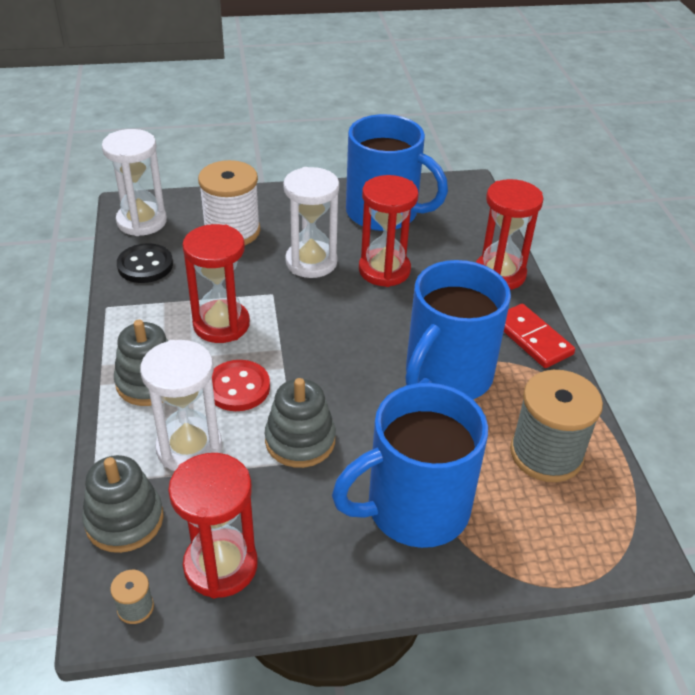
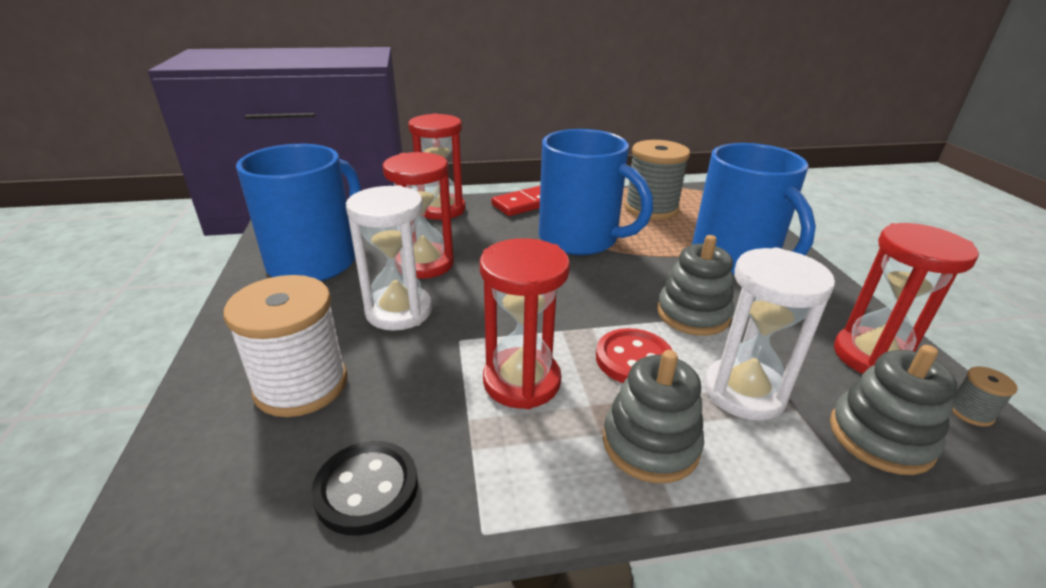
camera: 90 degrees left, 10 degrees down
(142, 221) = (213, 516): white hourglass -> none

